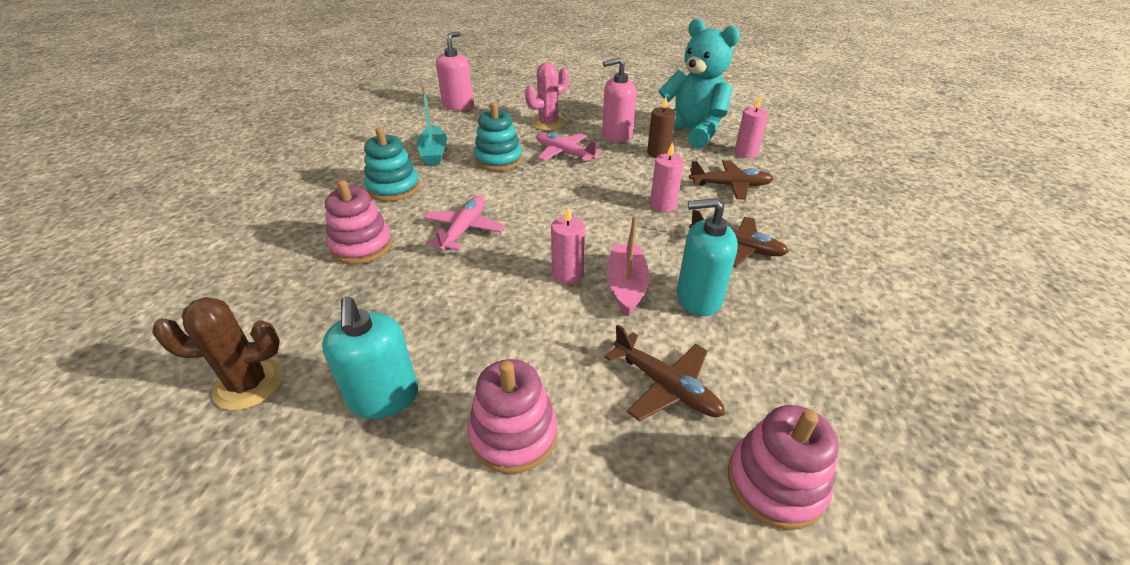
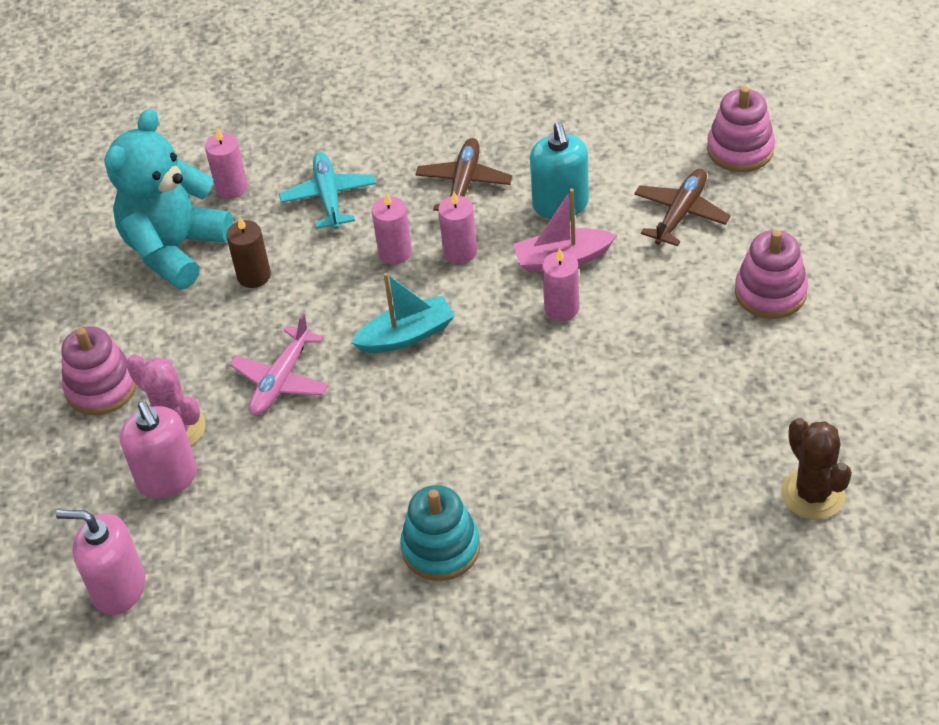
camera: 100 degrees left, 10 degrees up
(362, 246) = (584, 515): pink stacking toy -> pink stacking toy (101, 387)
(384, 397) = (778, 388): turquoise soap dispenser -> none
(434, 153) = (320, 544): turquoise boat -> turquoise boat (406, 335)
(464, 230) = (515, 426): pink plane -> none
(498, 160) = (322, 453): turquoise stacking toy -> none
(616, 135) = (203, 332): pink soap dispenser -> pink soap dispenser (167, 478)
(654, 233) = (460, 251): none -> pink candle
(729, 186) = (329, 197): brown plane -> turquoise plane

